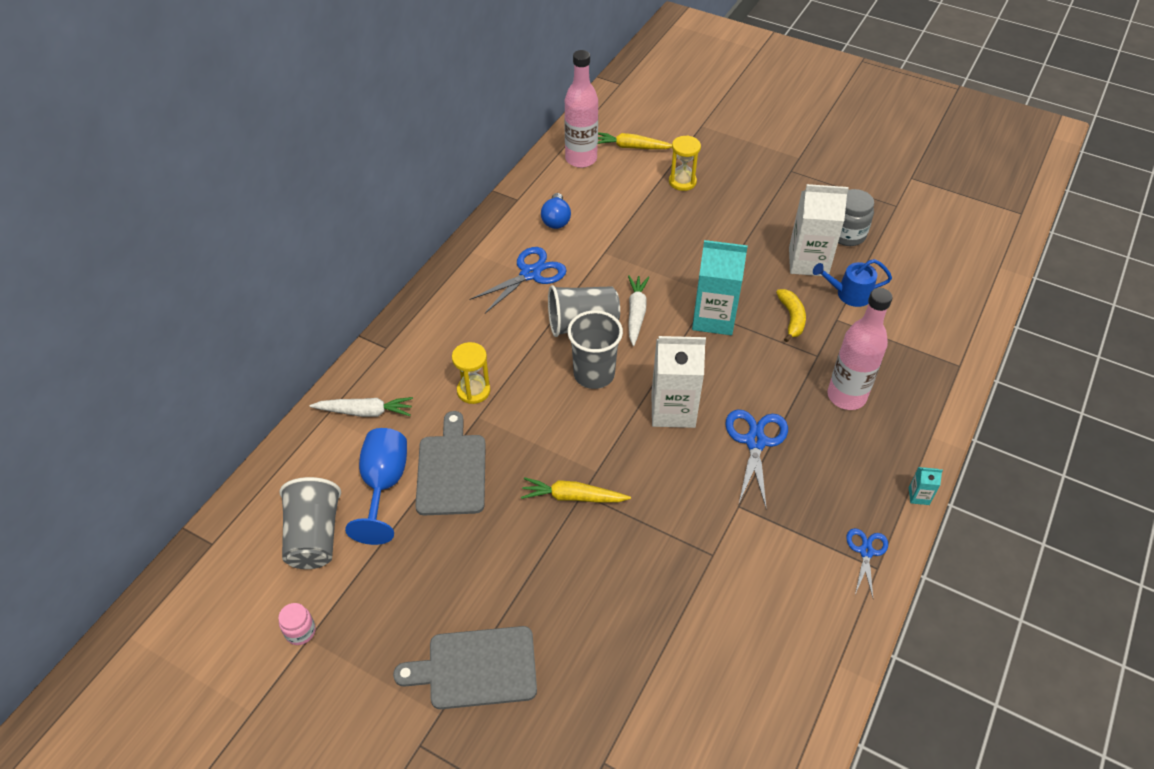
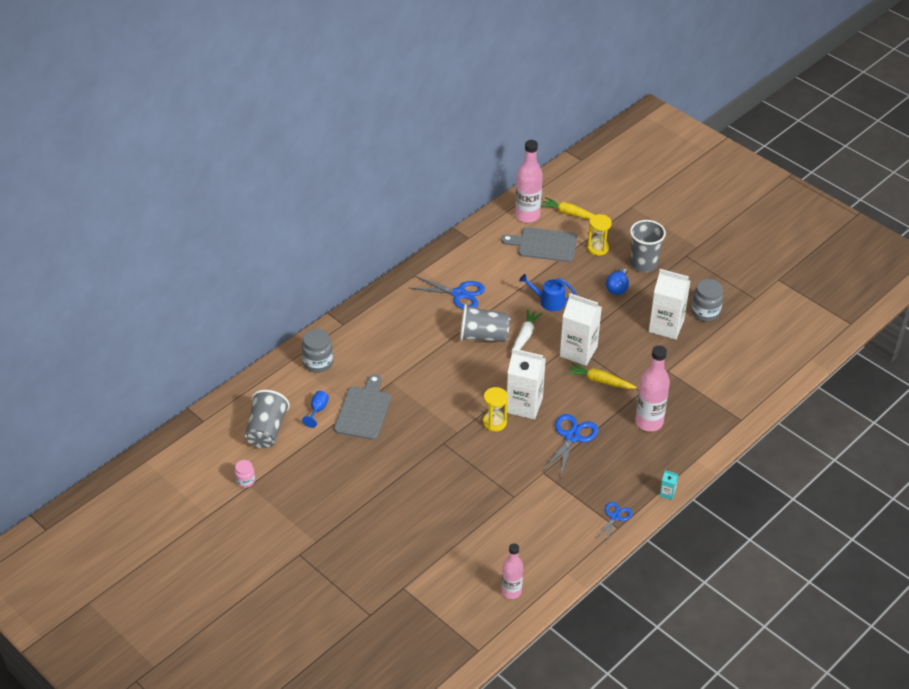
camera: 15 degrees right, 5 degrees down
(365, 412) = (318, 363): white carrot -> grey jar
(384, 485) = (317, 410): blue goblet -> blue goblet, size x0.52
(473, 391) = (393, 365): yellow hourglass -> yellow hourglass (494, 422)
(476, 668) = (344, 524): grey cutting board -> grey cutting board (544, 245)
(530, 274) = (459, 294): blue scissors -> blue scissors turned 45 degrees clockwise
(556, 220) = (491, 258): blue light bulb -> blue light bulb (617, 288)
(573, 497) = (436, 443): yellow carrot -> yellow carrot (600, 381)
(594, 374) = (479, 371): grey cup -> grey cup (643, 264)
(713, 318) = (578, 351): turquoise carton -> white carton
(771, 722) = (511, 591): none -> pink bottle
(791, 318) = (635, 363): yellow banana -> none
(849, 294) = (685, 355): blue watering can -> blue watering can (549, 301)

